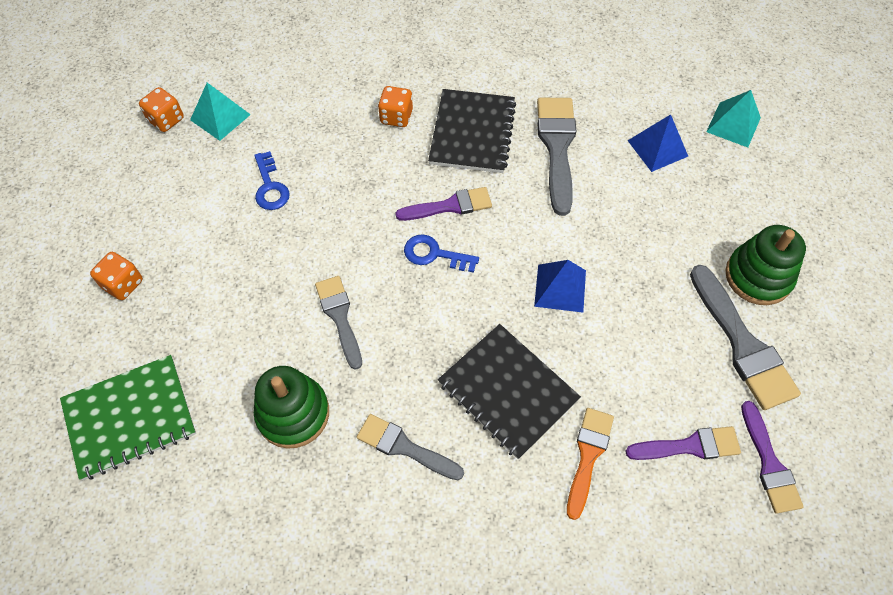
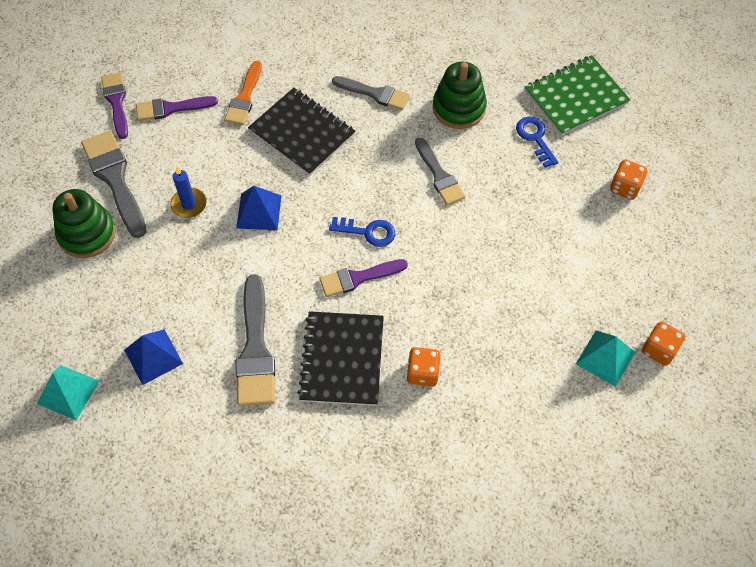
camera: 175 degrees right, 0 degrees up
(270, 186) = (530, 284): blue key -> blue key (535, 138)
(644, 303) = (189, 204): none -> blue candle

